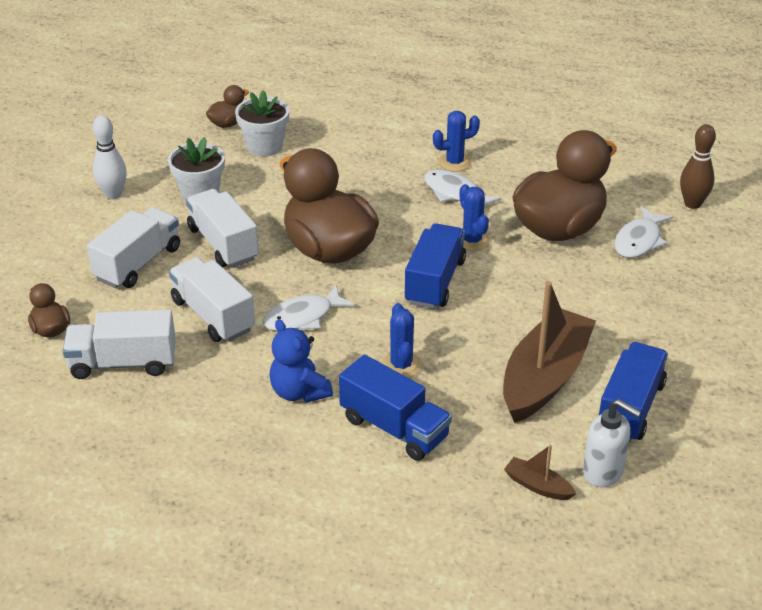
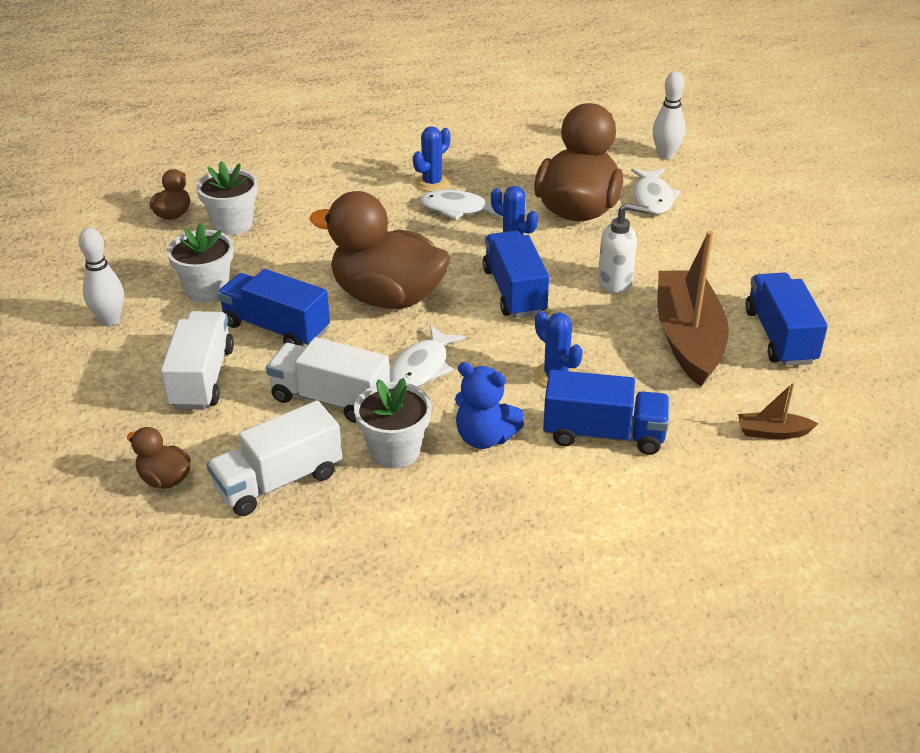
camera: 30 degrees left, 0 degrees up
(223, 244) = (276, 328): white truck -> blue truck
(223, 375) = (395, 451): none -> white flower pot
(603, 472) = (812, 398): white soap dispenser -> white soap dispenser (615, 282)
(692, 204) = (665, 155): brown bowling pin -> white bowling pin

